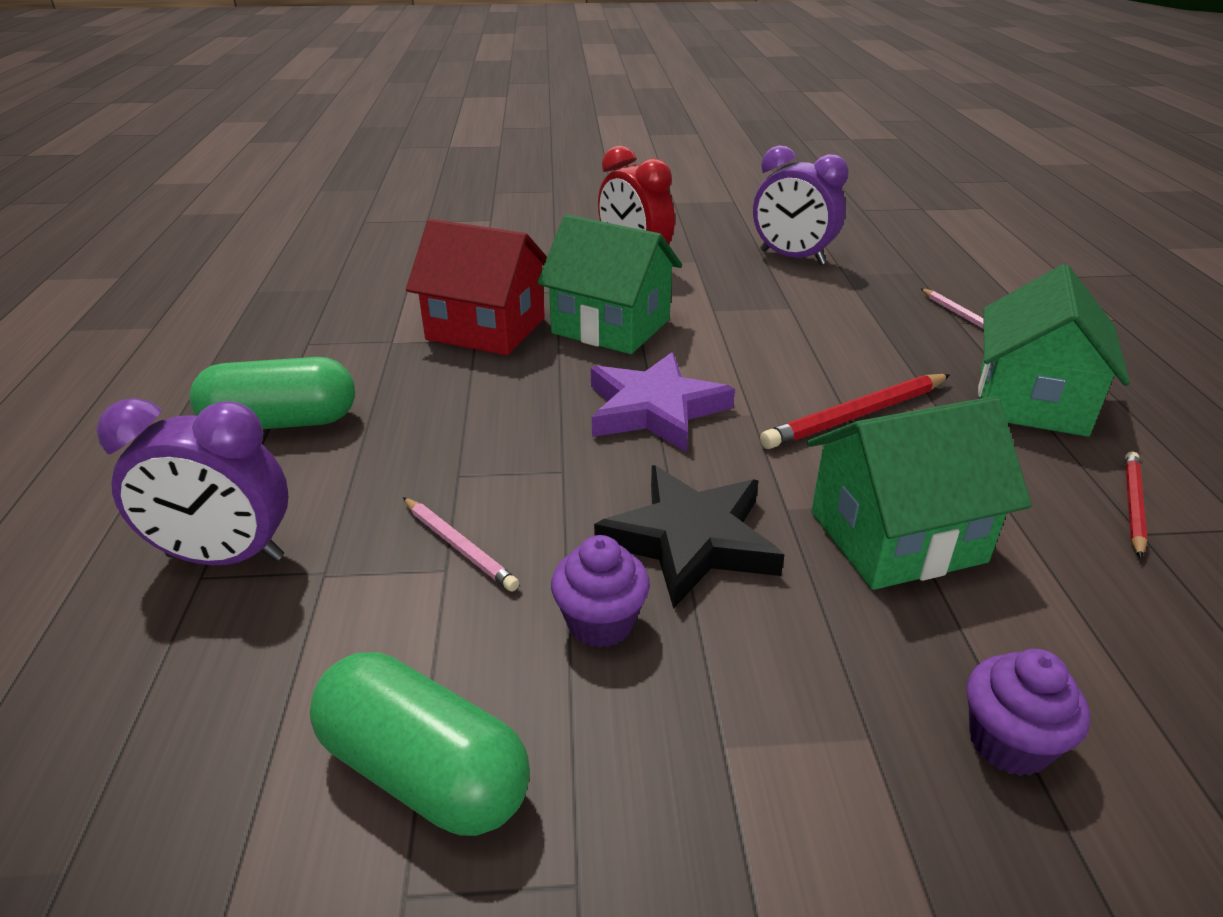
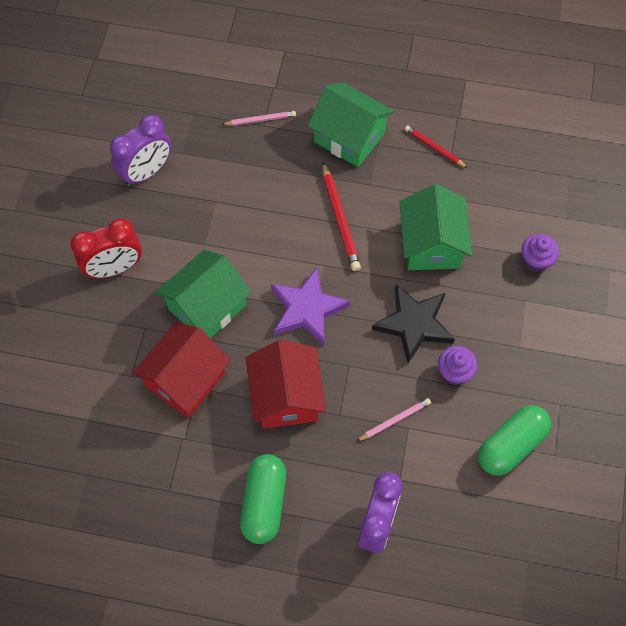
camera: 75 degrees left, 30 degrees up
(480, 414) = (286, 396): none -> red house

